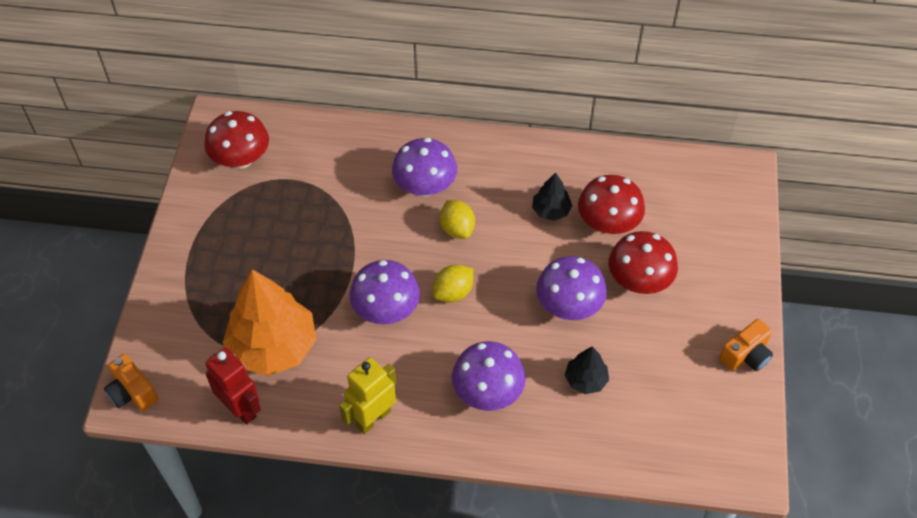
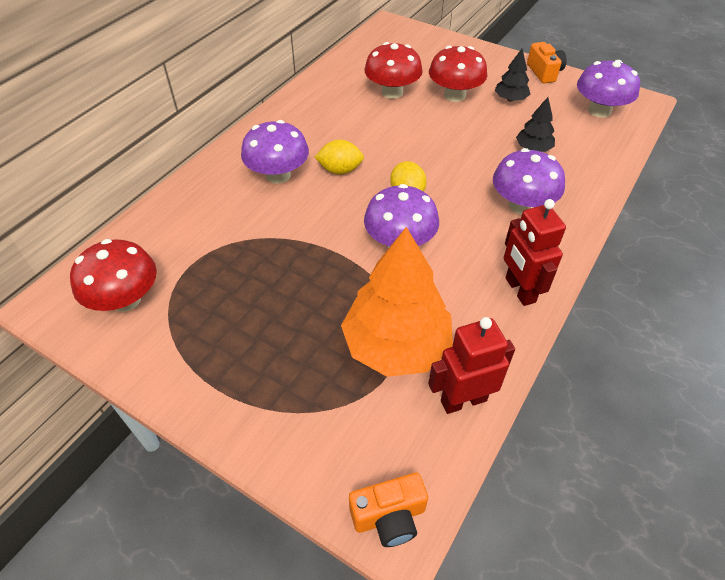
camera: 65 degrees left, 5 degrees down
(373, 418) = (519, 290): yellow robot -> red robot
(551, 210) = (359, 115): black tree -> black tree (510, 99)
(569, 305) = (458, 135): purple mushroom -> purple mushroom (599, 110)

